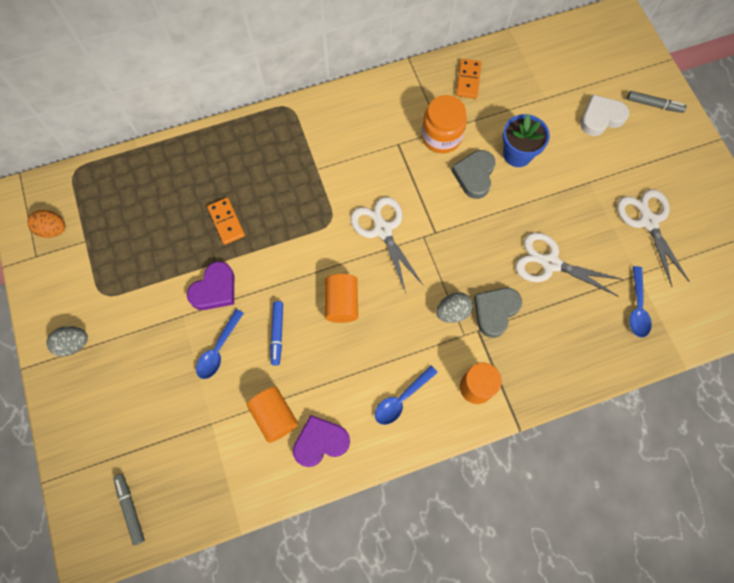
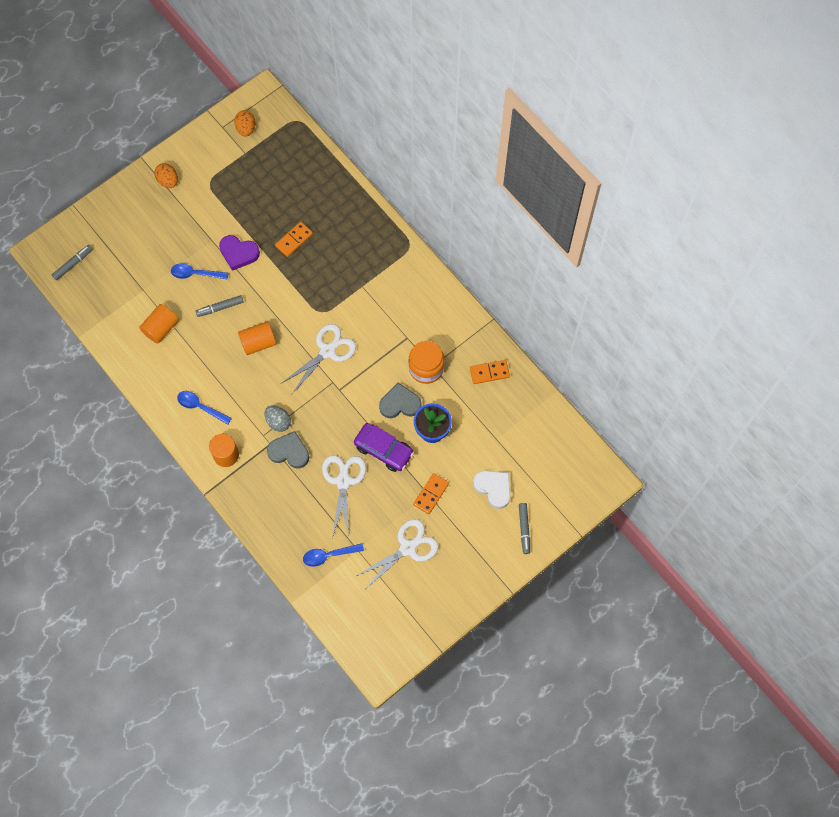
camera: 70 degrees right, 0 degrees up
(73, 344) = (168, 180): grey egg -> orange egg
(277, 334) = (220, 307): blue marker -> grey marker
(320, 442) = (153, 364): purple heart -> none
(524, 209) = (383, 449): none -> purple car
(591, 179) = (431, 494): none -> orange domino

